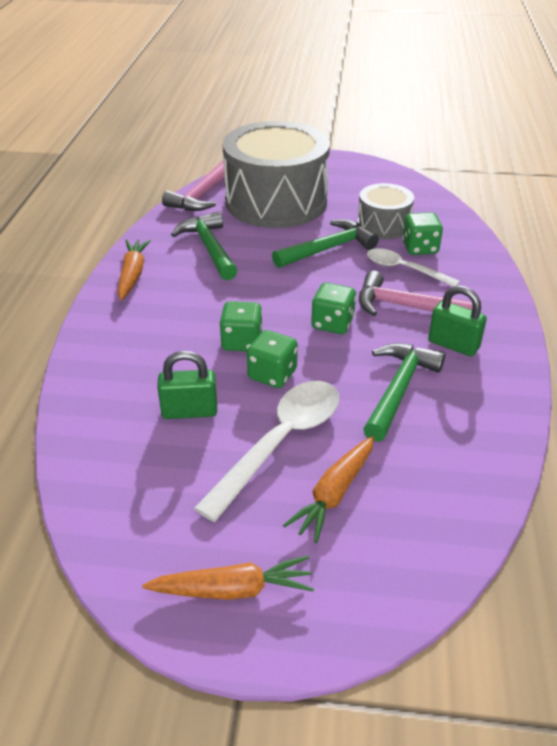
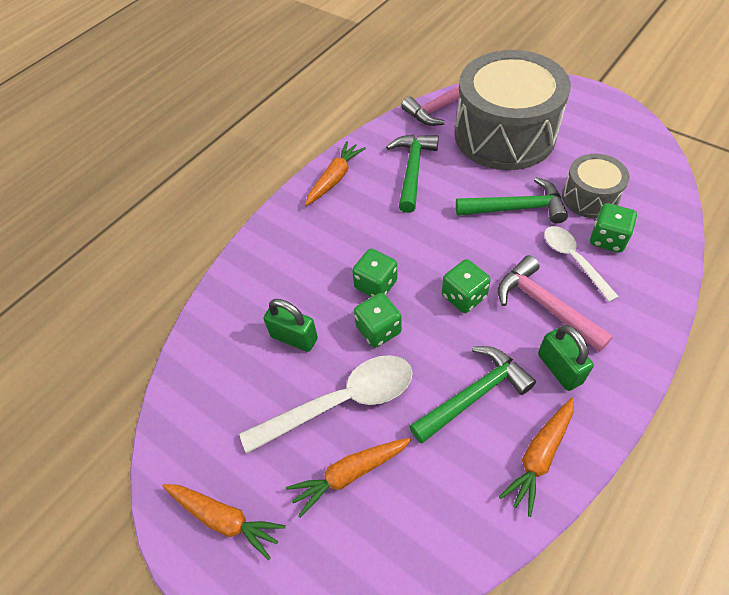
camera: 35 degrees right, 15 degrees up
(487, 410) = (539, 456): none -> orange carrot

